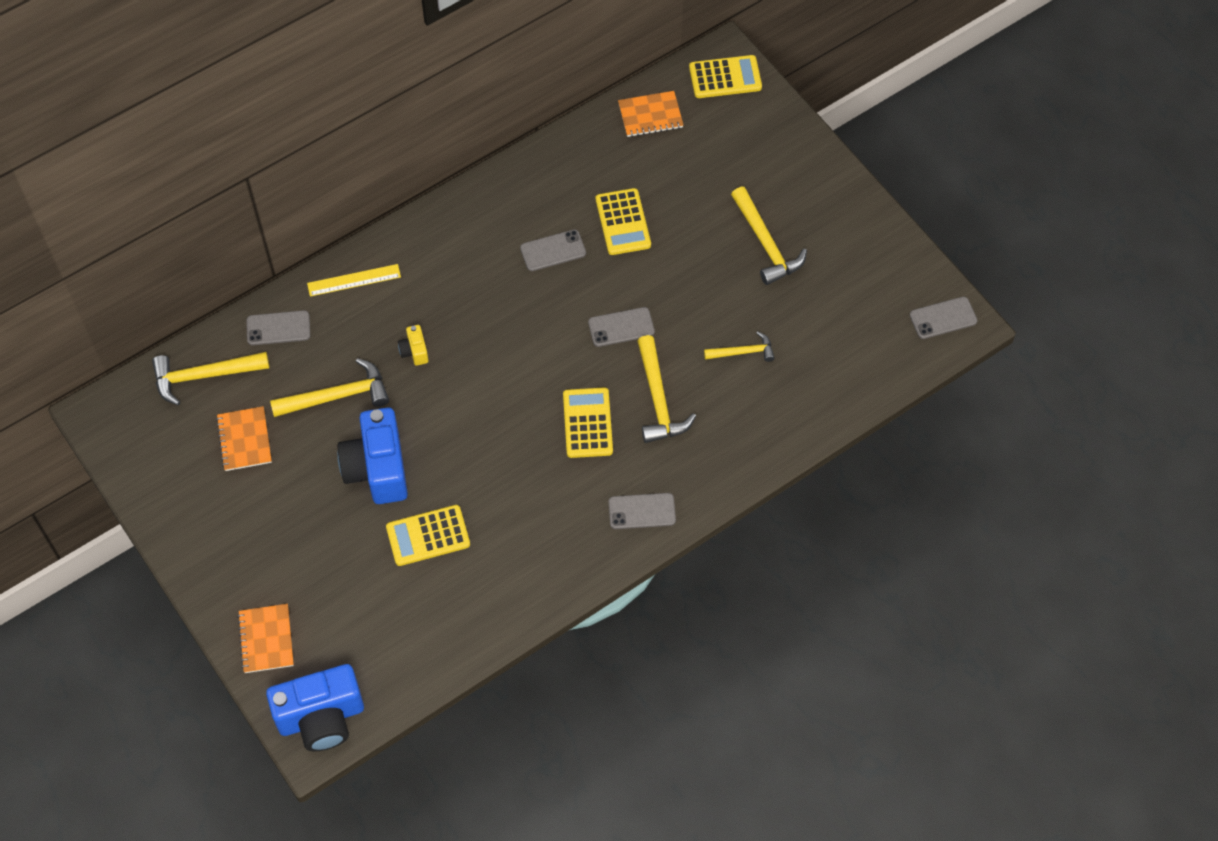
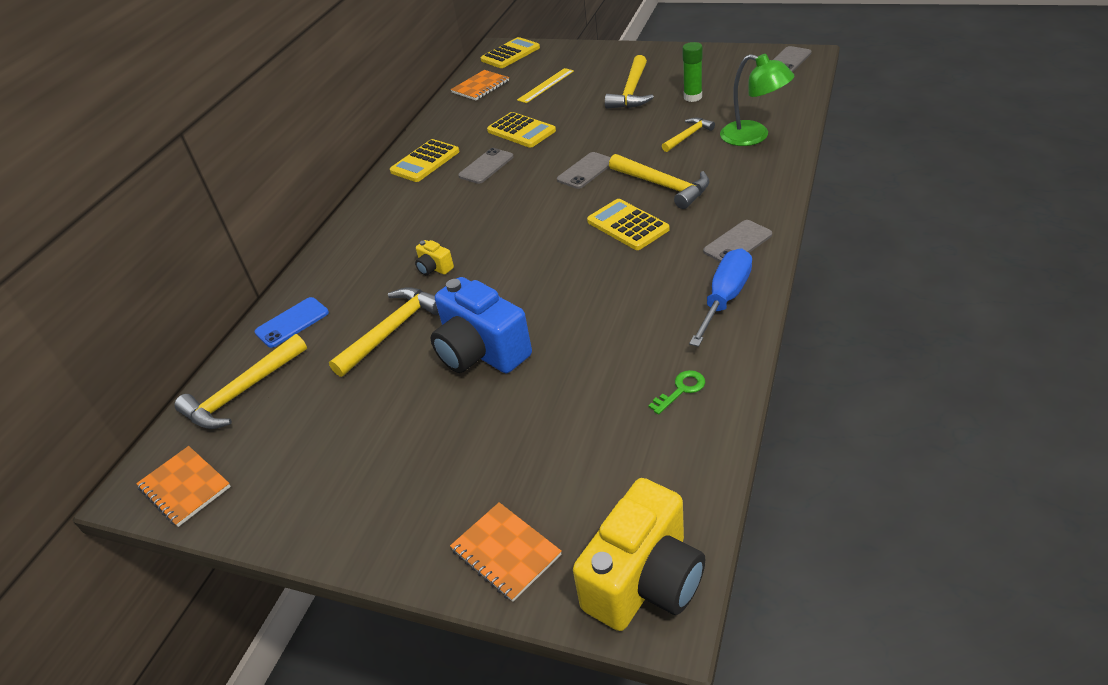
camera: 30 degrees left, 20 degrees down
(244, 440) = (326, 411): orange notebook -> orange notebook (185, 487)
(278, 328) = (292, 322): grey phone -> blue phone
(321, 718) = (644, 581): blue camera -> yellow camera
(354, 280) = (337, 261): yellow ruler -> yellow ruler (545, 85)
(428, 536) = (581, 365): yellow calculator -> yellow calculator (425, 161)
(467, 609) = (681, 390): none -> green key
(575, 557) = (725, 298): none -> blue screwdriver
(766, 243) = (631, 91): yellow hammer -> yellow hammer turned 75 degrees clockwise
(790, 400) = (753, 136): none -> green lamp
(804, 299) = (692, 97): none -> green glue stick

